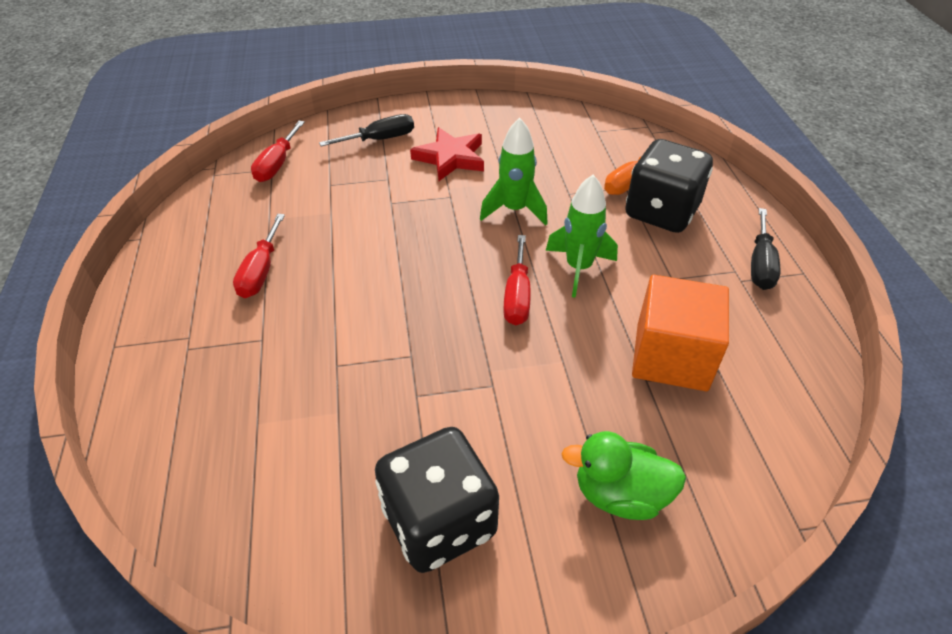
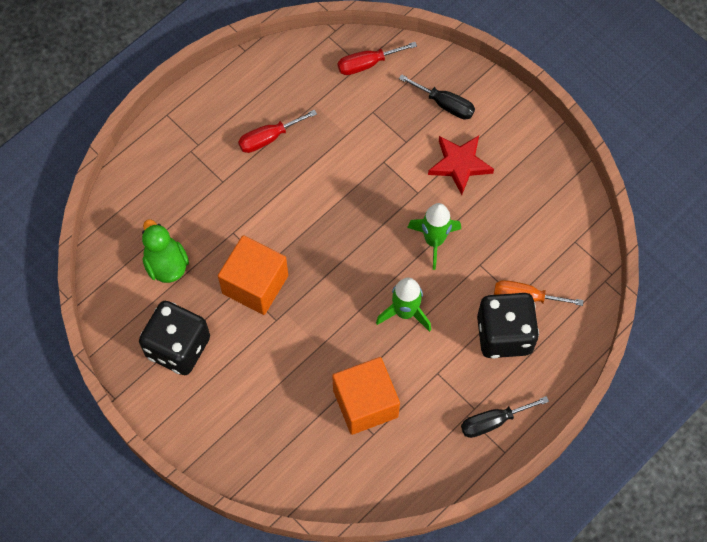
camera: 55 degrees right, 20 degrees up
(426, 380) = (255, 284): none -> orange cube
(517, 296) = (353, 292): red screwdriver -> none
(620, 494) = (249, 421): green duck -> green duck (166, 264)

